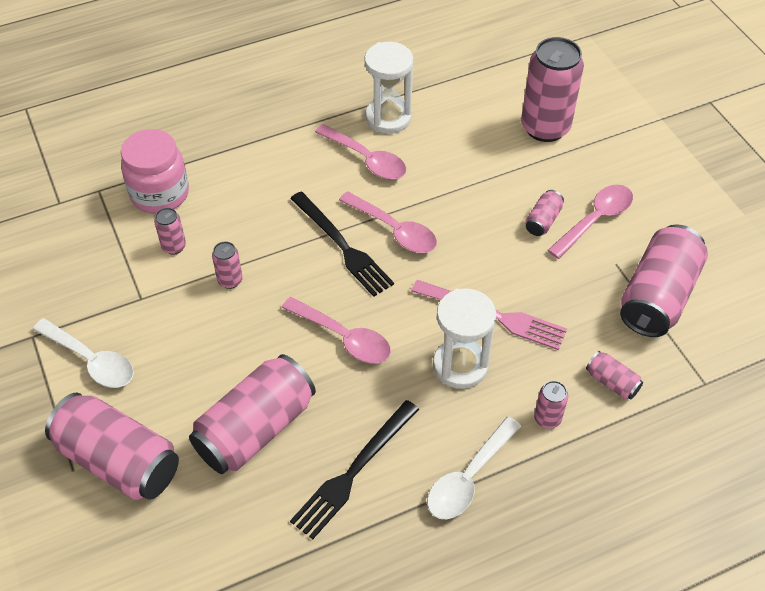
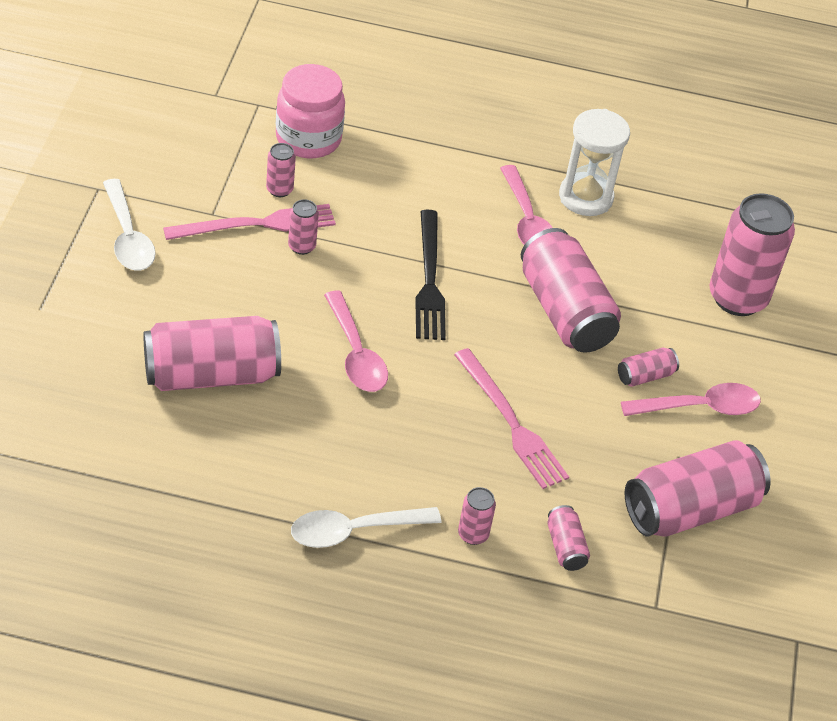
camera: 30 degrees right, 5 degrees down
(119, 460) = (81, 326): pink can -> pink can (565, 311)
(181, 285) = (256, 224): none -> pink fork
(354, 471) = (261, 460): black fork -> none
(394, 230) = (491, 296): pink spoon -> none
(460, 366) = (437, 442): white hourglass -> none

